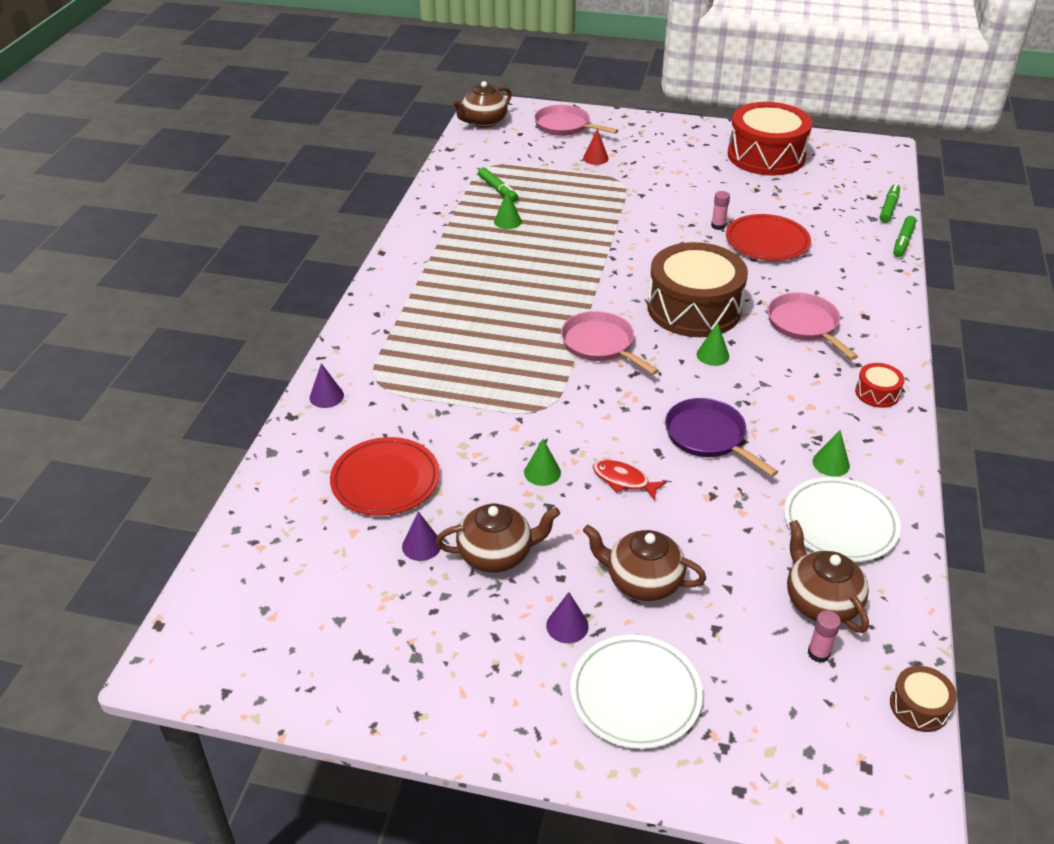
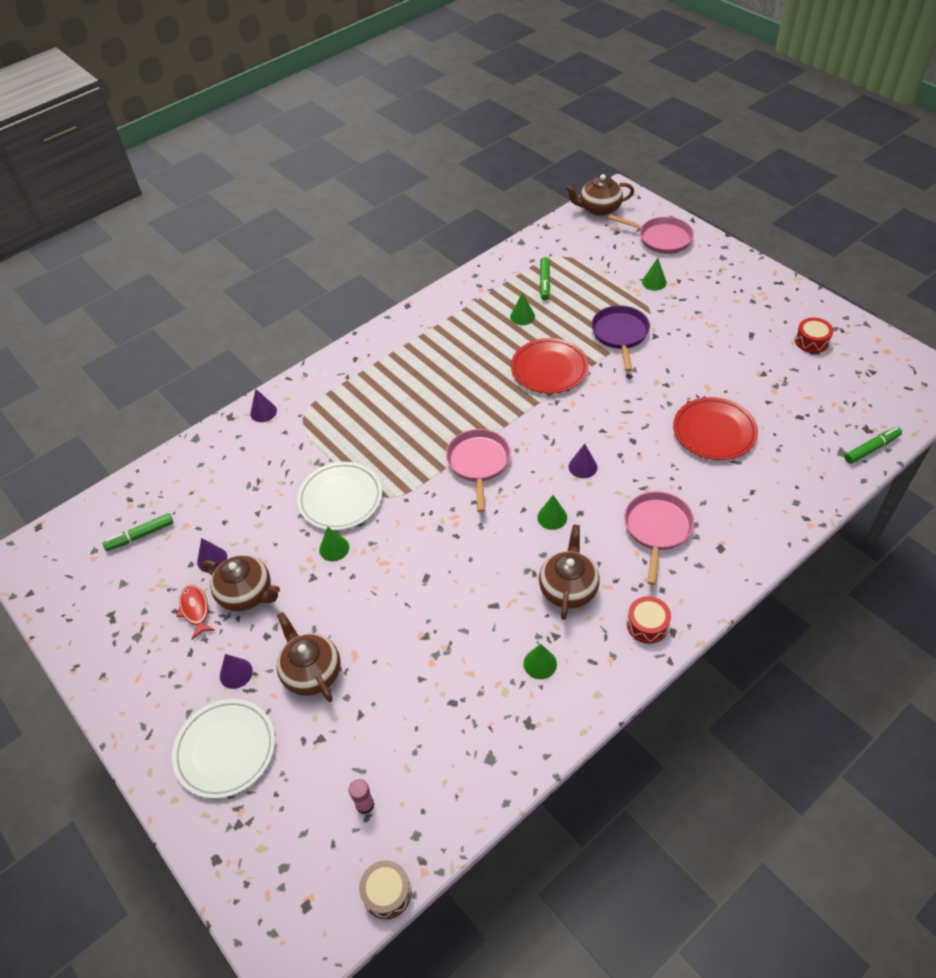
camera: 40 degrees right, 10 degrees up
(385, 480) = (237, 497): red plate -> red plate (549, 369)
(565, 126) = (661, 238): pink pan -> pink pan turned 135 degrees clockwise
(595, 158) = (654, 282): red cone -> green cone
(623, 480) = (379, 587): red fish -> red fish (195, 610)
(694, 308) = (582, 467): brown drum -> purple cone
(708, 437) = (473, 586): purple pan -> purple pan (620, 334)
(718, 226) = (687, 396): pink glue stick -> none
(766, 156) = (811, 341): red drum -> red drum, size x0.42
(821, 602) = (409, 768): brown teapot -> brown teapot (568, 588)
(840, 523) = (491, 717): white plate -> white plate (340, 498)
(903, 241) = (844, 490): green marker -> green marker (140, 536)

